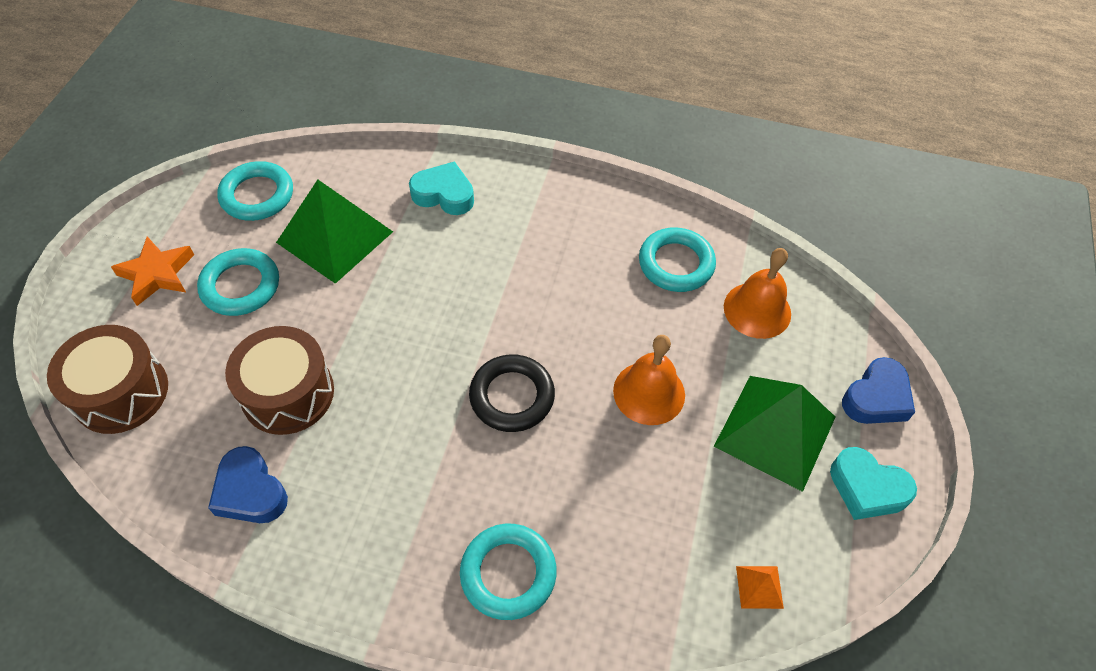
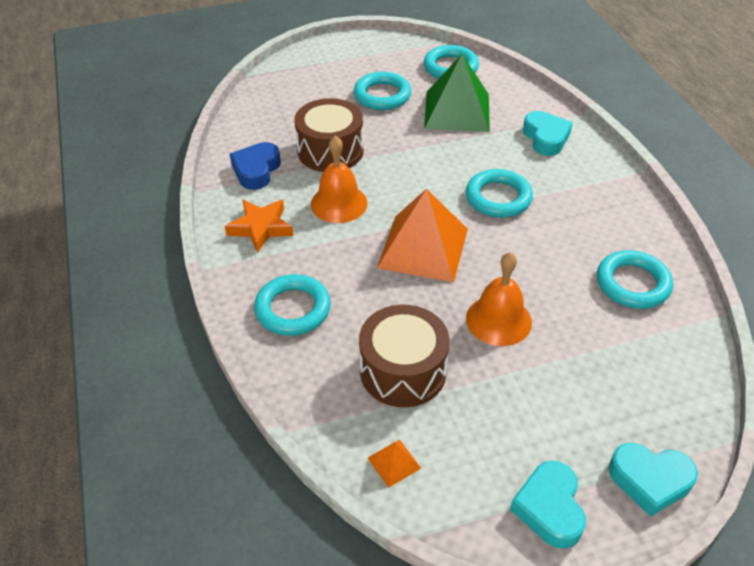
camera: 60 degrees right, 10 degrees down
(121, 392) = (274, 93): brown drum -> brown drum (403, 371)
(157, 274) = (358, 64): orange star -> orange star (261, 228)
(494, 288) = (498, 198): none -> turquoise ring
(512, 396) = (423, 248): black ring -> orange pyramid
(757, 310) = (647, 355): orange bell -> orange bell (339, 203)
(775, 431) = (542, 416): green pyramid -> none
(876, 398) = (649, 480): blue heart -> turquoise heart

